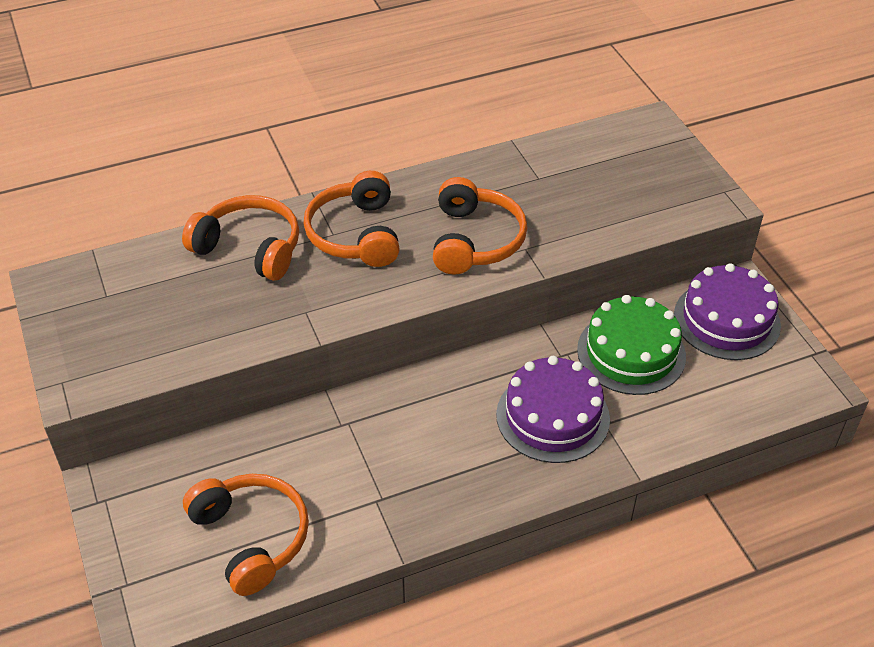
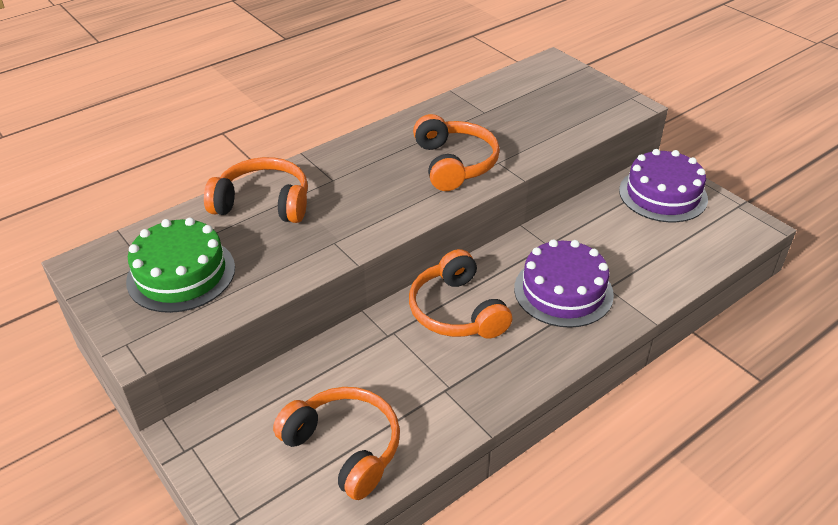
camera: 15 degrees left, 5 degrees down
(356, 234) = (352, 176): orange headphones -> orange headphones (457, 311)
(631, 352) = (602, 231): green cake -> green cake (181, 274)

